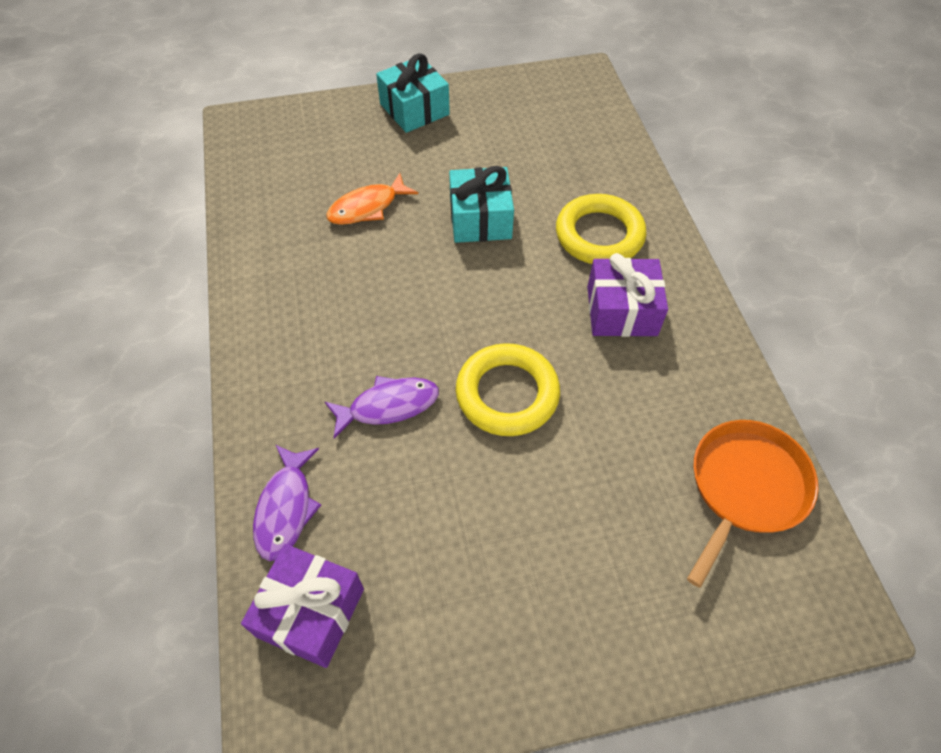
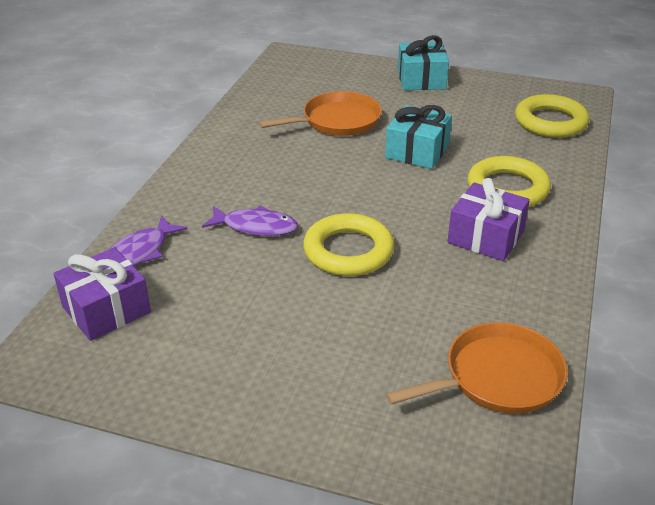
camera: 30 degrees right, 20 degrees down
(367, 207) = (337, 121): orange fish -> orange pan
(580, 124) = (550, 122): none -> yellow ring

